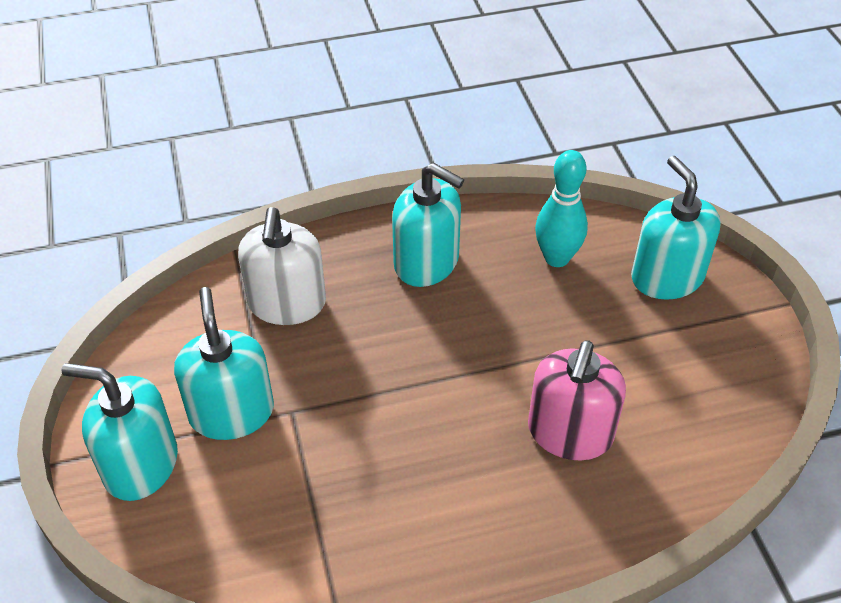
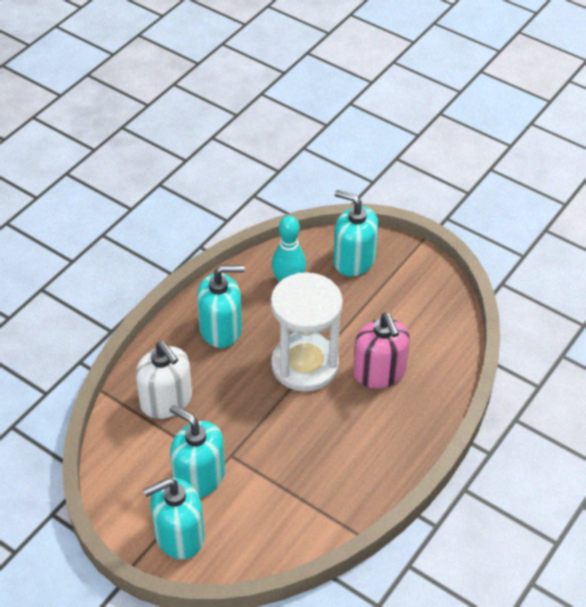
camera: 40 degrees left, 0 degrees up
(483, 363) = (305, 365): none -> white hourglass

